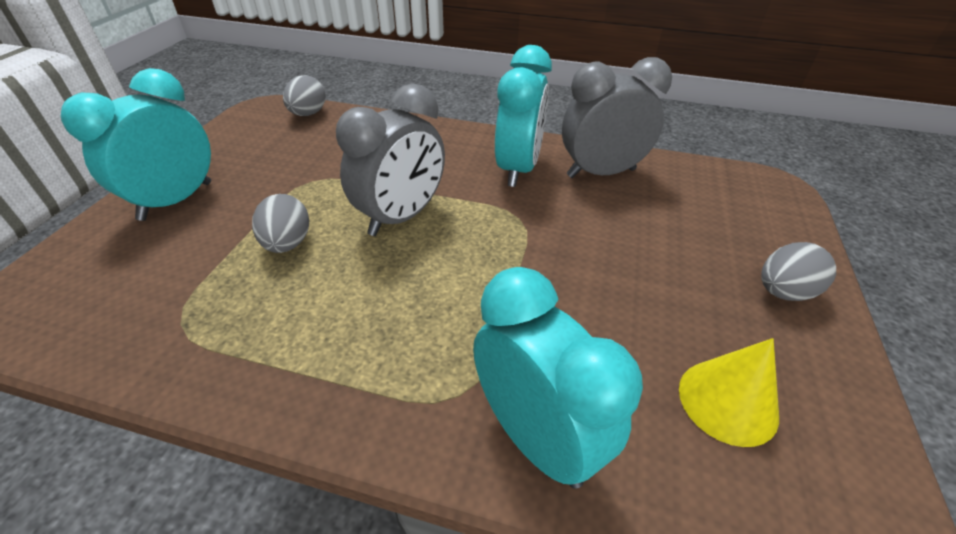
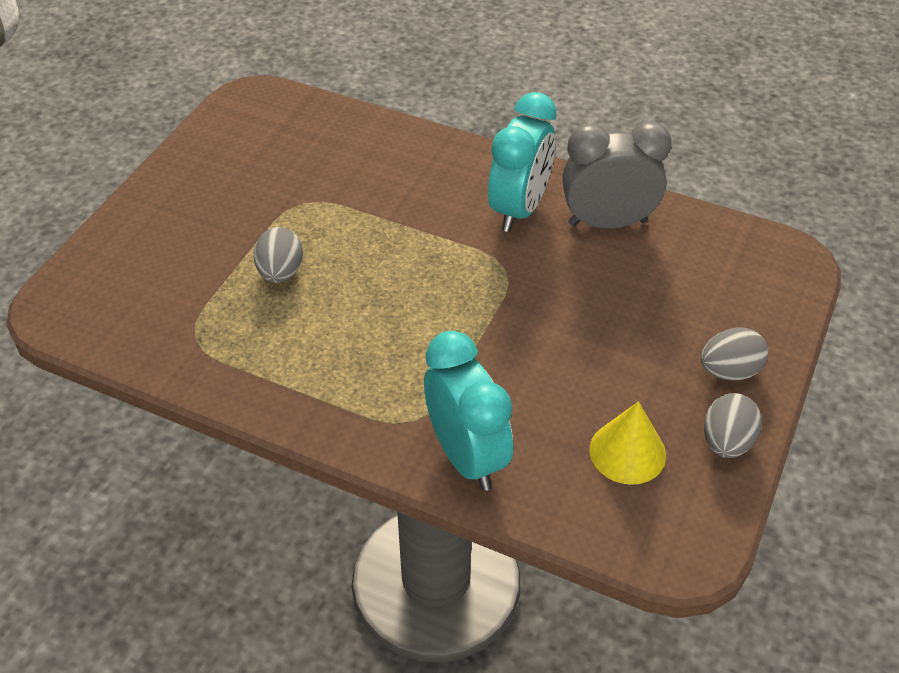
camera: 10 degrees right, 5 degrees up
(176, 201) = (174, 214): turquoise clock -> none
(308, 114) = (300, 110): grey egg -> grey egg (726, 442)
(401, 217) = (389, 255): grey clock -> none

